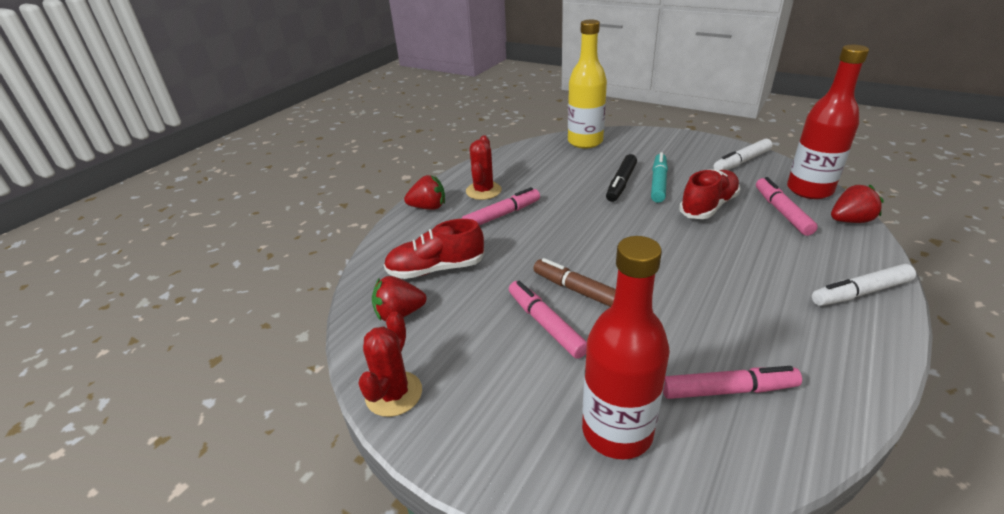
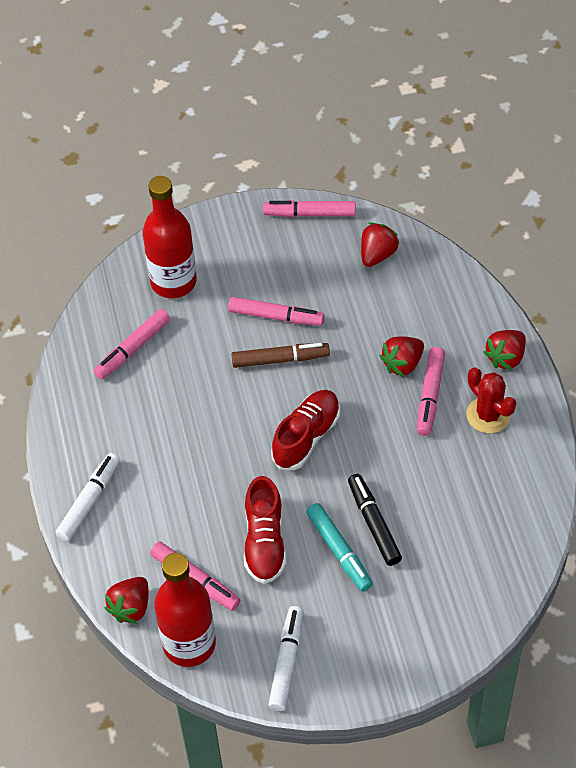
camera: 135 degrees right, 20 degrees up
(394, 394) = (310, 214): red cactus -> pink marker
(436, 269) = (405, 303): red shoe -> red shoe (306, 437)
(493, 238) = (402, 364): none -> red strawberry
(585, 142) = (490, 584): yellow bottle -> none

